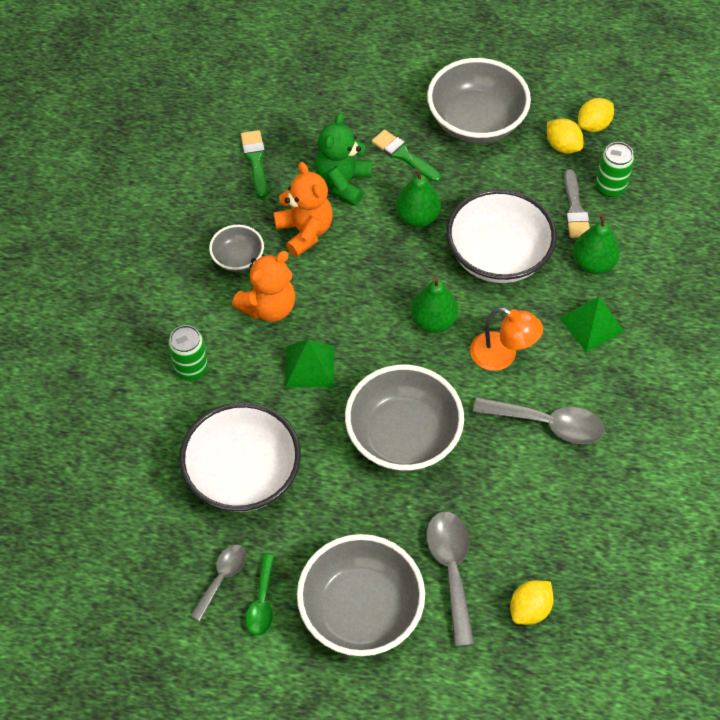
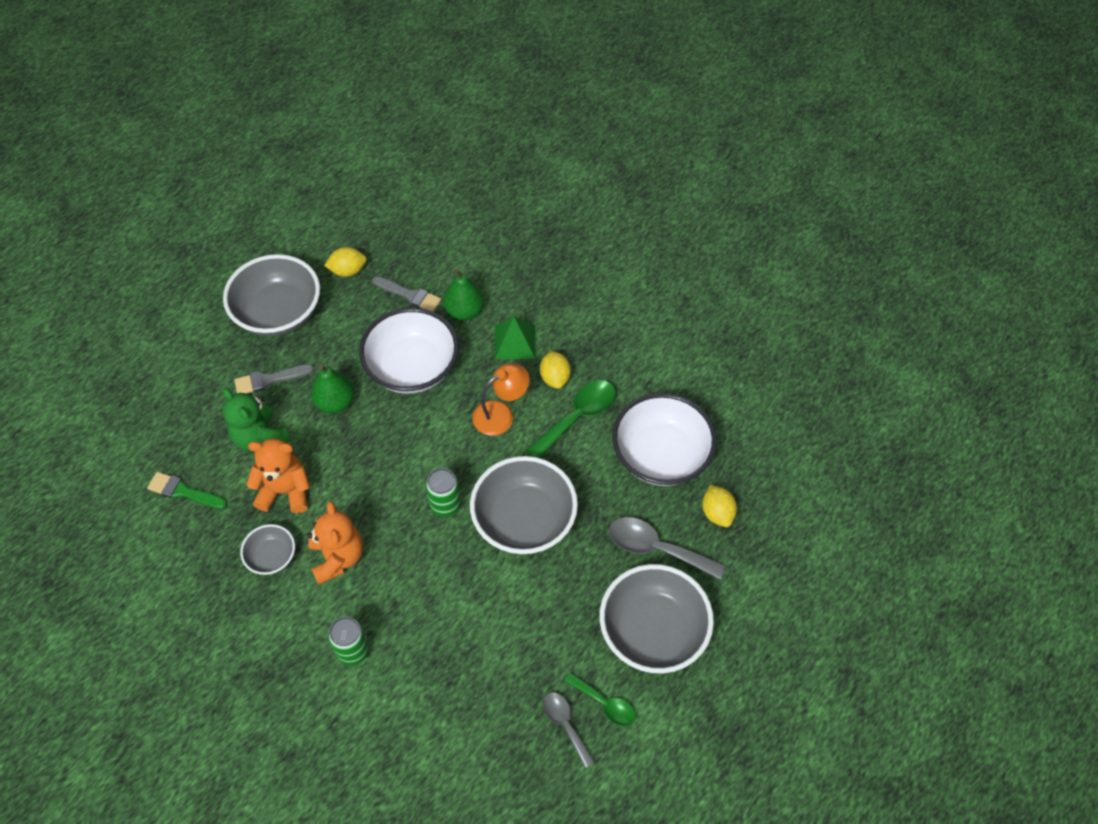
camera: 60 degrees left, 0 degrees up
(243, 474) = (482, 659): white bowl -> white bowl (661, 455)
(309, 366) = (416, 555): green pyramid -> none
(403, 155) = (269, 380): green brush -> grey brush
(433, 321) = (438, 443): green pear -> none
(548, 424) = (578, 417): grey spoon -> green spoon
(593, 125) = (345, 241): yellow lemon -> yellow lemon (555, 378)
(610, 187) = (408, 262): green can -> green can (445, 504)

